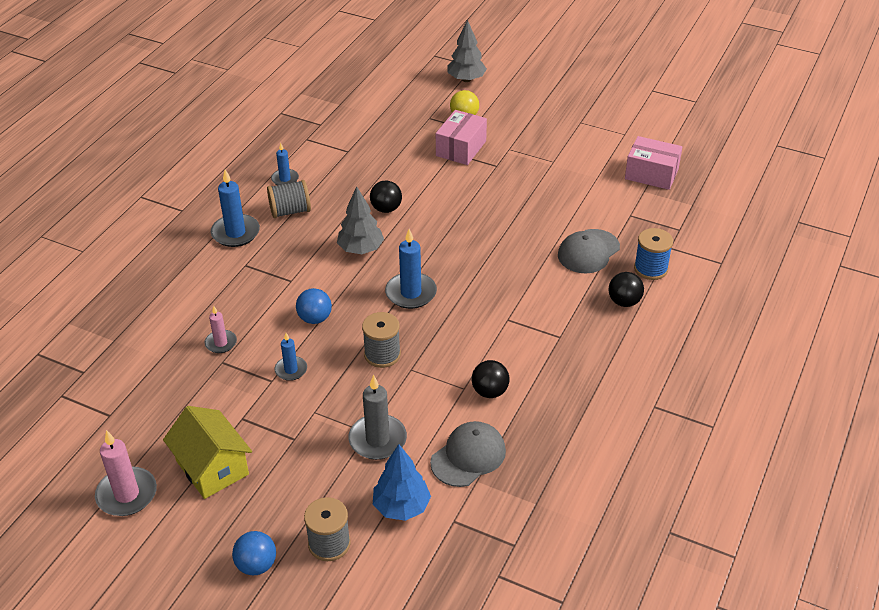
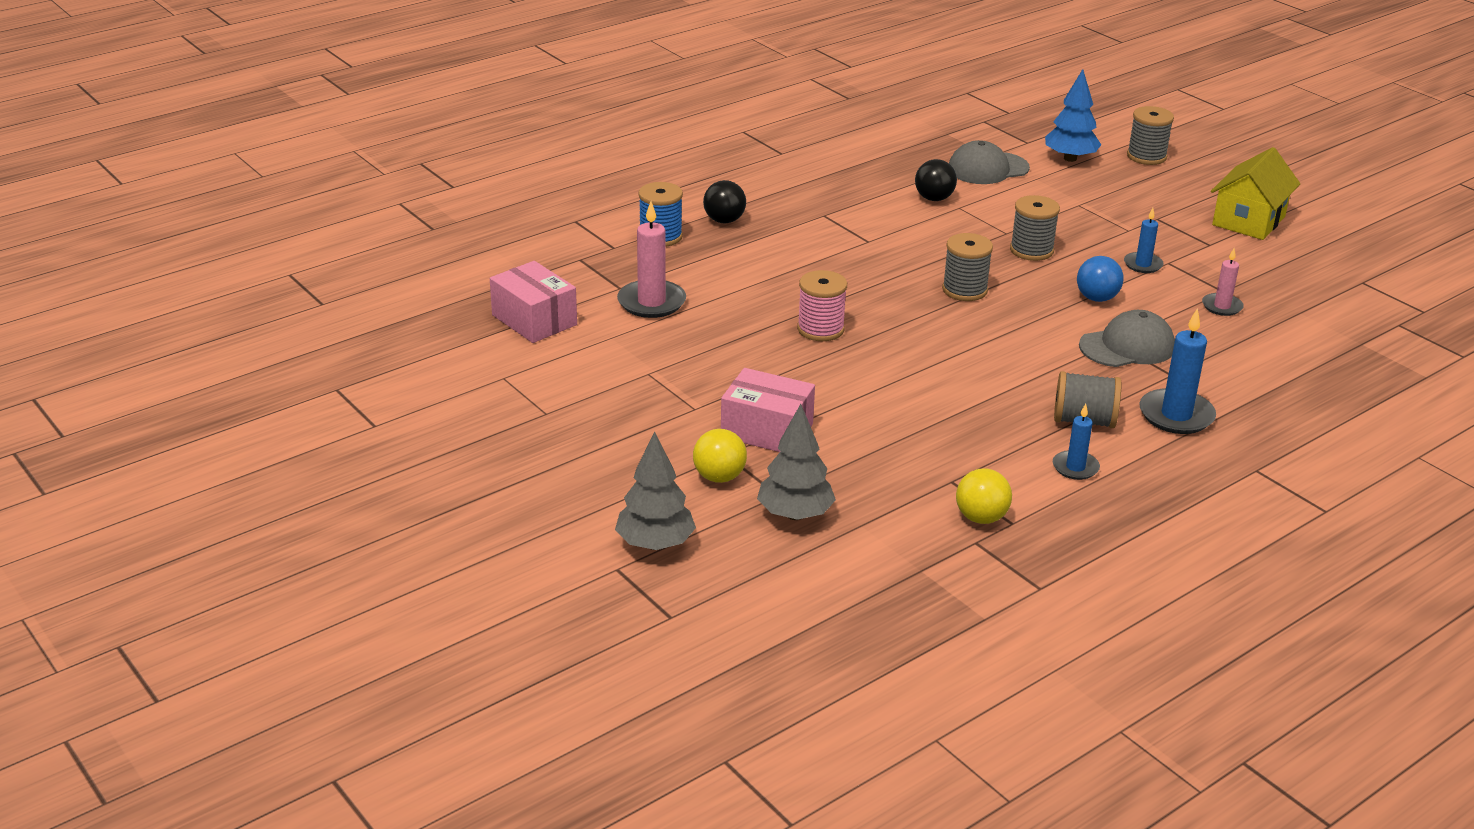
camera: 155 degrees left, 10 degrees down
(127, 494) = (1340, 225): pink candle -> pink candle (651, 302)
(212, 467) = (1248, 220): yellow house -> yellow house turned 45 degrees clockwise
(256, 565) = (1216, 161): blue ball -> none
(323, 136) = (981, 518): none -> yellow ball
(360, 249) = (1003, 348): grey tree -> grey tree (795, 514)
(377, 439) = (1070, 198): grey candle -> none
(386, 209) = (939, 383): black ball -> none
(411, 293) = (964, 290): blue candle -> grey spool
(461, 148) = (767, 430): pink box -> pink box turned 60 degrees clockwise
(482, 225) = (820, 329): none -> pink spool
(588, 251) = (714, 269): grey cap -> grey cap (1127, 346)

